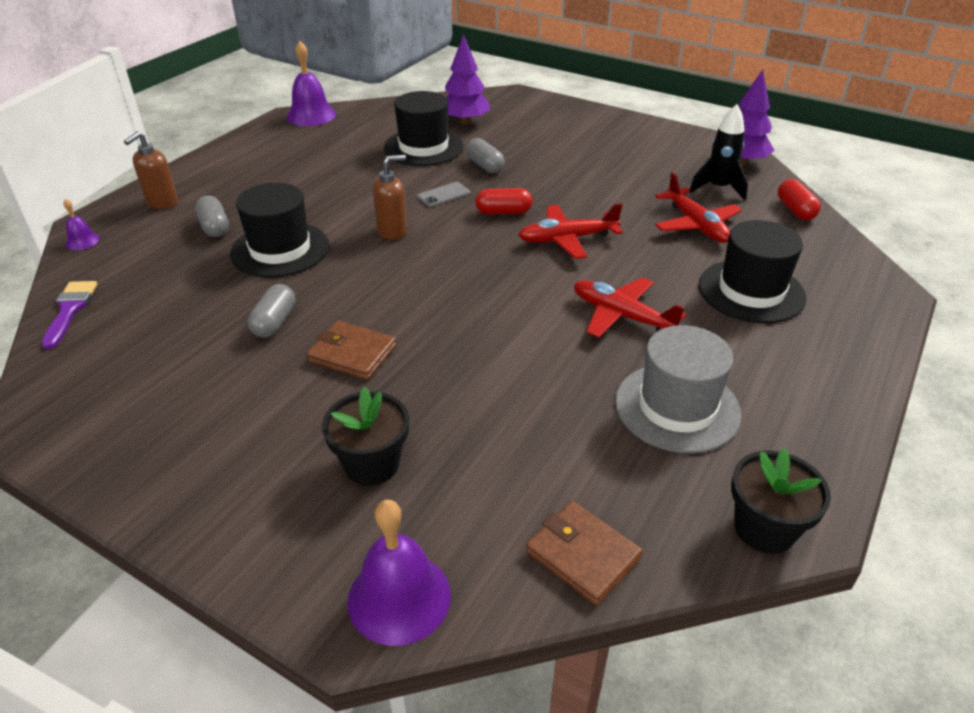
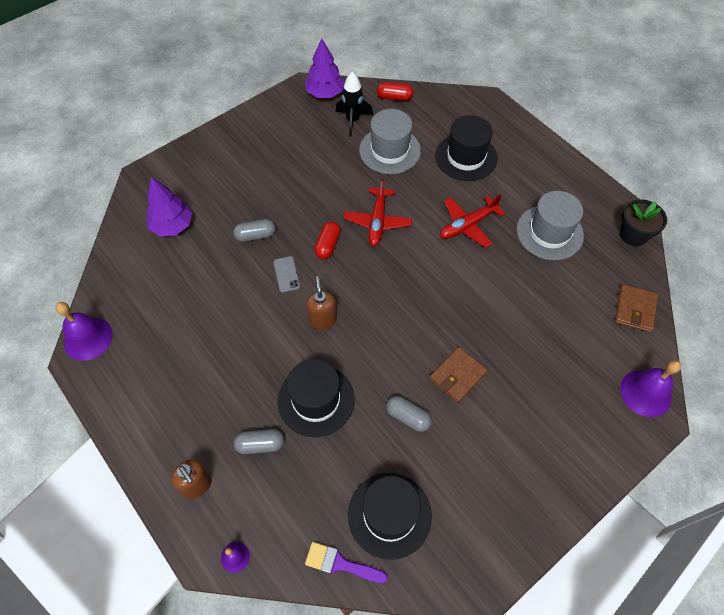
camera: 70 degrees left, 20 degrees up
(372, 464) = (556, 385): black flower pot -> none
(423, 147) = (202, 267): black hat -> black hat (389, 515)
(582, 555) = (635, 309): brown wallet -> brown wallet turned 45 degrees counterclockwise
(696, 225) = (390, 150): red plane -> grey hat

